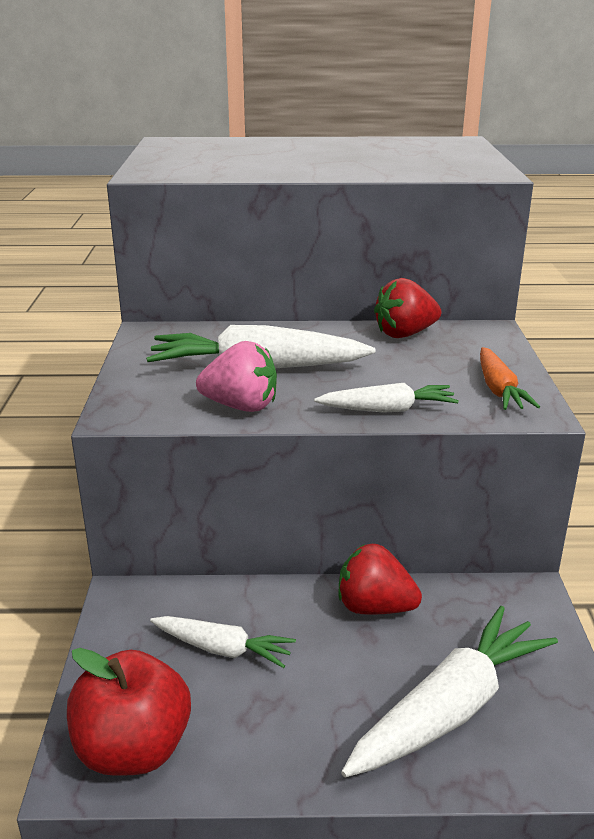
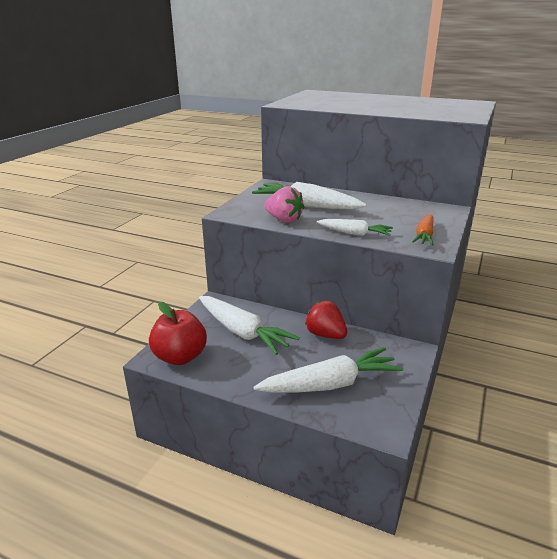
camera: 25 degrees right, 0 degrees up
(222, 649) = (242, 332): white carrot -> white carrot, size x1.73
(405, 334) = (398, 203): red strawberry -> none

